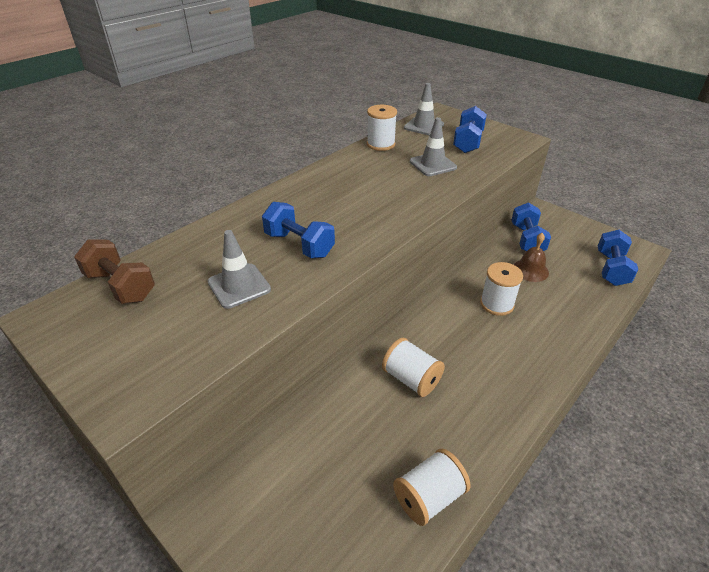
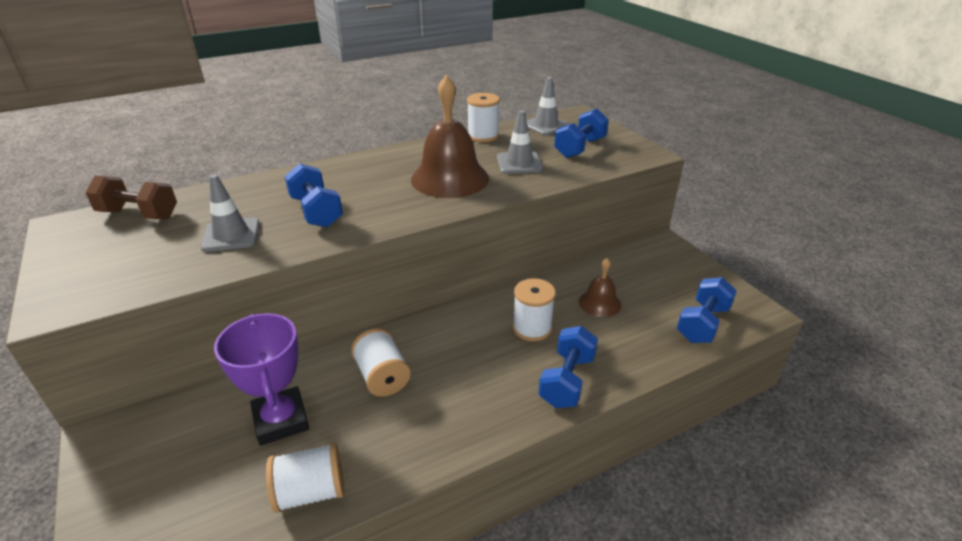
camera: 20 degrees right, 5 degrees down
(121, 286) = (139, 214): brown dumbbell -> brown dumbbell turned 45 degrees counterclockwise
(355, 444) = (281, 420): none -> purple trophy
(388, 189) = (450, 178): none -> brown bell
(527, 239) = (621, 270): blue dumbbell -> blue dumbbell (567, 380)

